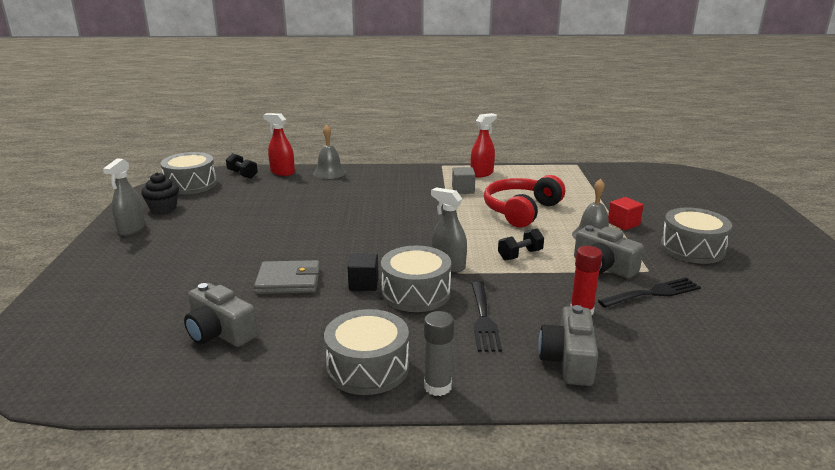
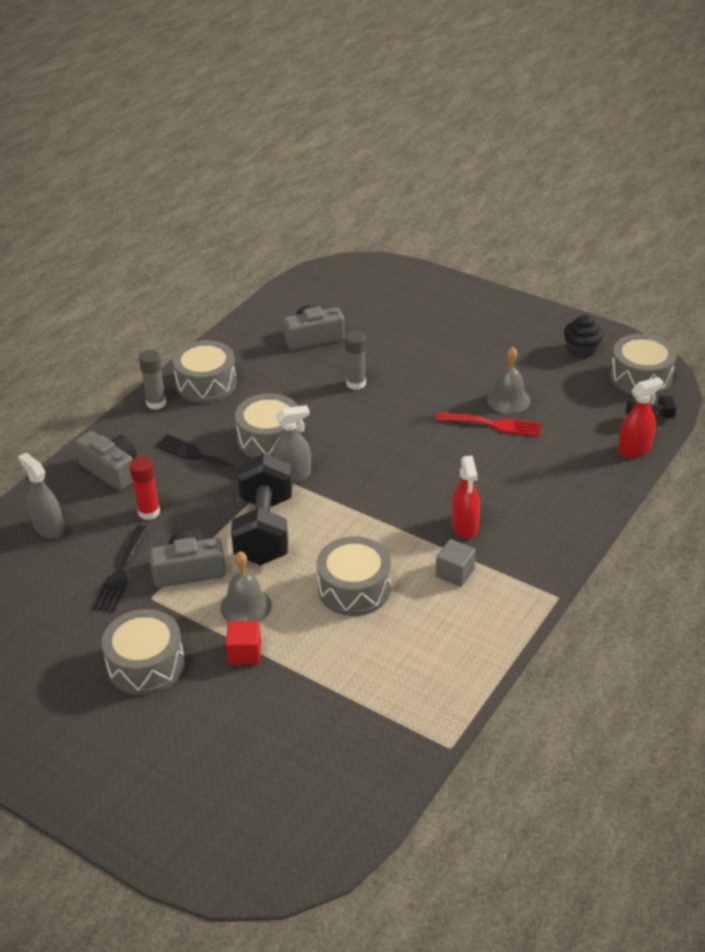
camera: 125 degrees right, 15 degrees up
(131, 229) = (540, 326): grey spray bottle -> grey spray bottle (49, 528)
(288, 281) = (356, 383): grey wallet -> grey glue stick
(295, 214) = (494, 424): none -> red fork
(329, 172) = (605, 486): grey bell -> grey bell (508, 400)
(363, 283) = (312, 418): black cube -> none
(482, 173) = (495, 619): red spray bottle -> red spray bottle (465, 526)
(520, 255) = (264, 530): black dumbbell -> black dumbbell, size x2.18
(521, 210) = (354, 589): red headphones -> grey drum

